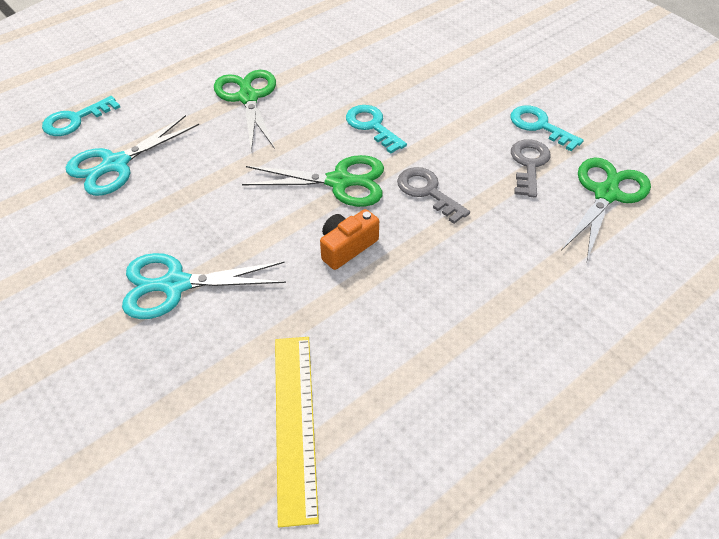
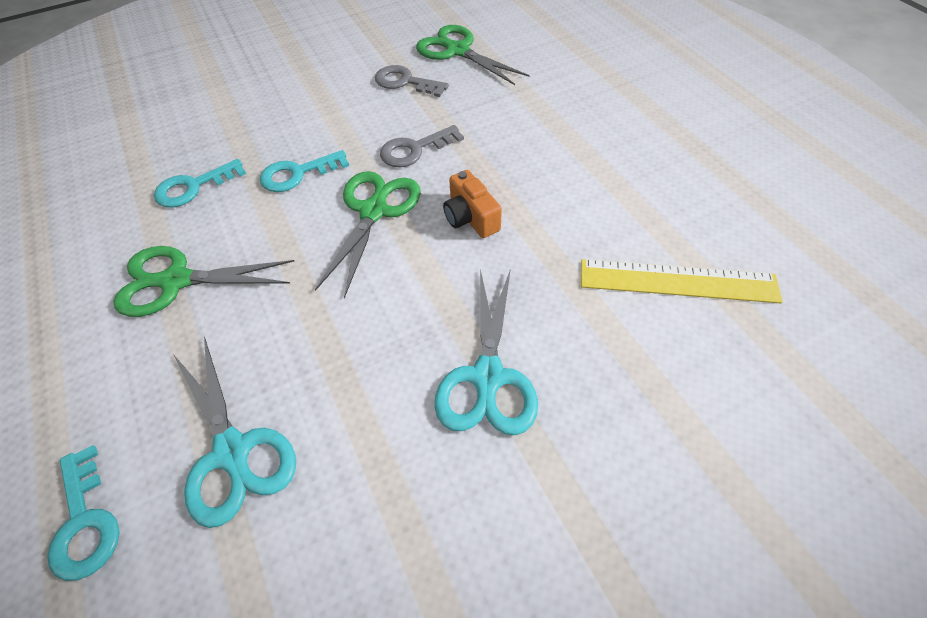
camera: 75 degrees left, 5 degrees up
(539, 126) = (358, 66): turquoise key -> turquoise key (193, 187)

